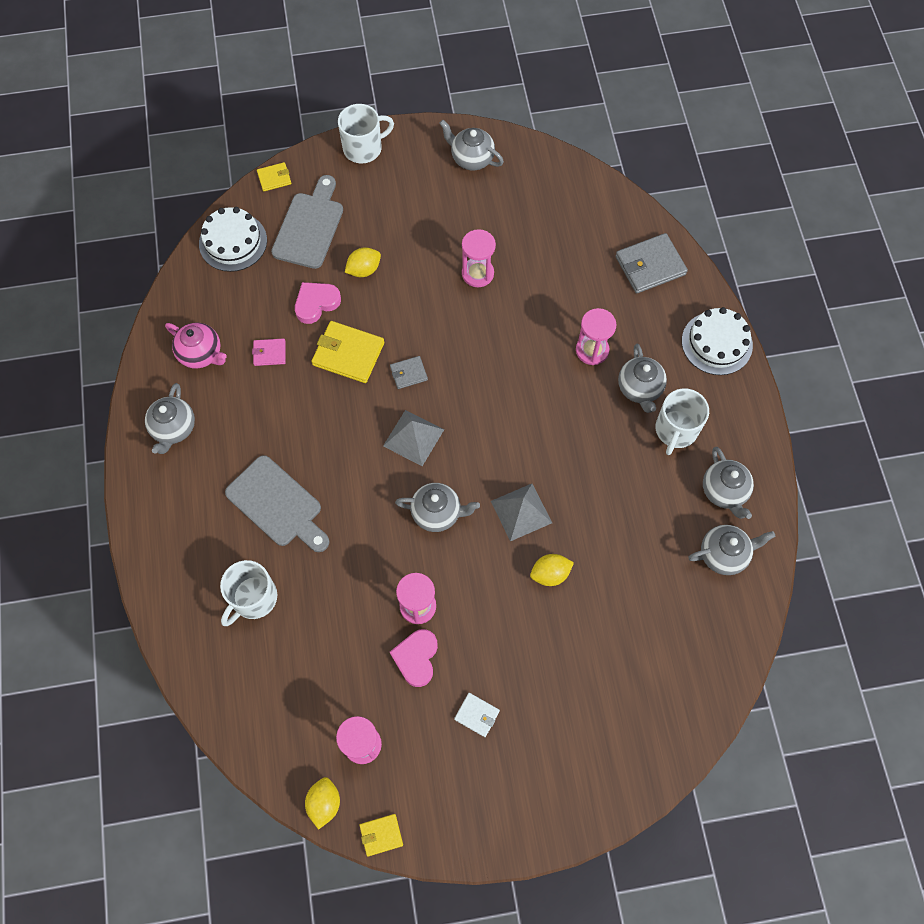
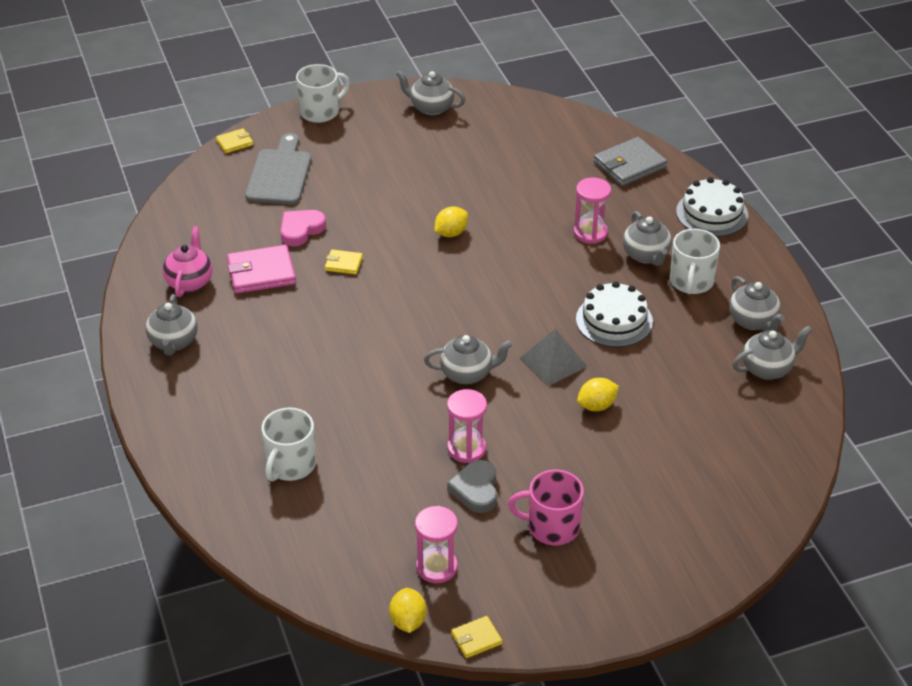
camera: 10 degrees left, 25 degrees down
(201, 354) = (190, 281): pink teapot -> pink teapot turned 105 degrees counterclockwise
(233, 242) = (203, 194): white cake -> white cake (614, 320)
(269, 353) = (261, 273): pink wallet -> pink wallet, size x1.86
(277, 504) = (298, 388): grey cutting board -> none
(348, 354) = (343, 264): yellow wallet -> yellow wallet, size x0.54
(364, 270) = (343, 200): yellow lemon -> yellow lemon (451, 233)
(408, 373) = (409, 271): grey wallet -> none
(413, 437) = (427, 319): grey pyramid -> none
(416, 658) = (476, 490): pink heart -> grey heart
(477, 273) = (460, 190): pink hourglass -> none
(477, 715) = (552, 527): white wallet -> pink mug

